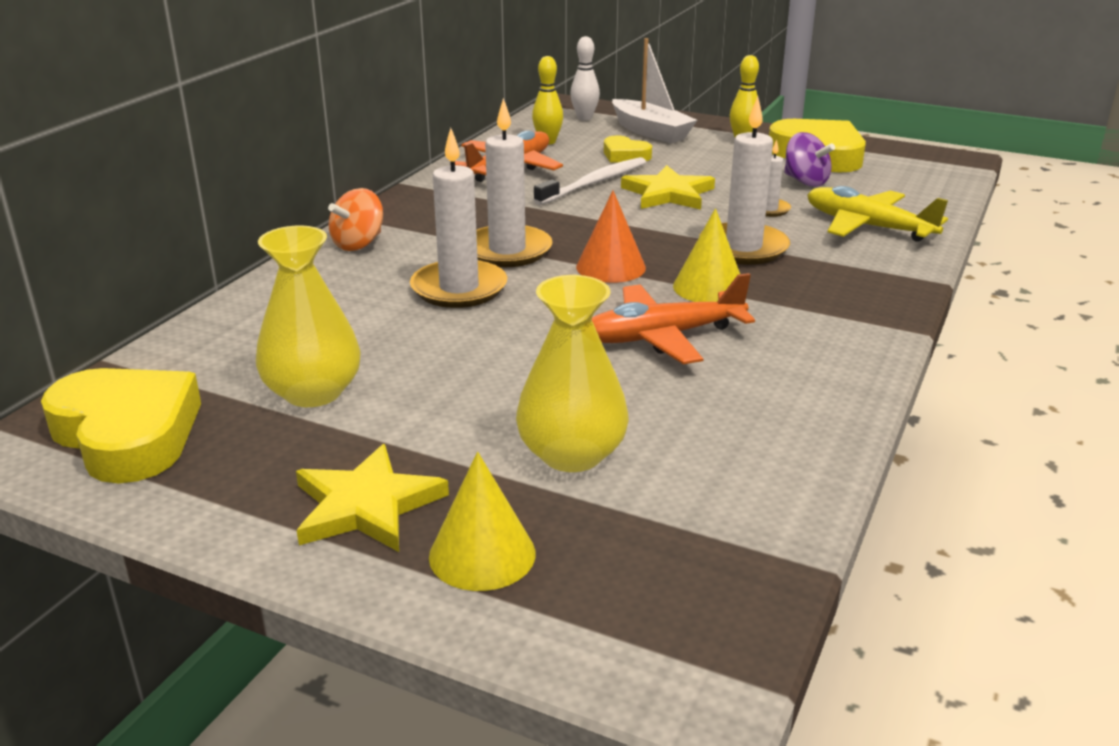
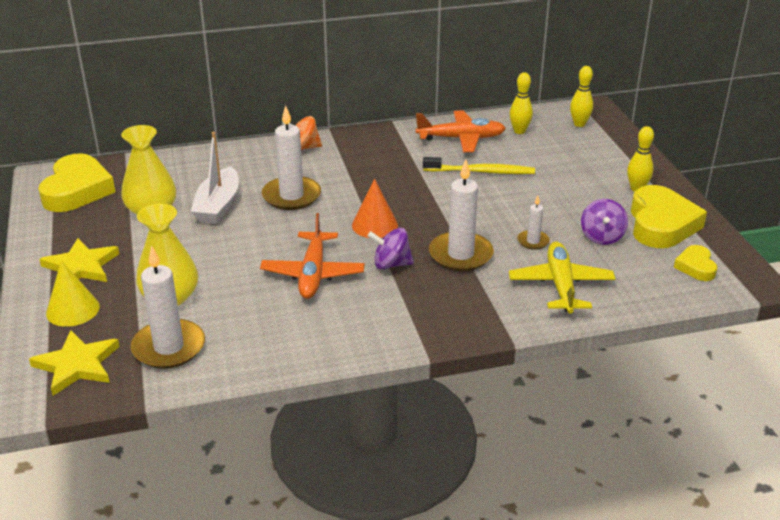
camera: 50 degrees right, 5 degrees up
(507, 250) = (352, 188): white candle -> white candle (169, 347)
(584, 118) = (579, 124): white bowling pin -> yellow bowling pin
(595, 183) = (481, 172): white toothbrush -> yellow toothbrush
(625, 155) = (540, 162): yellow heart -> yellow heart (695, 267)
(651, 132) = (594, 153): white boat -> white boat (218, 206)
(662, 337) = (313, 274): orange plane -> orange plane turned 120 degrees counterclockwise
(668, 194) = (503, 200): yellow star -> yellow star (77, 365)
(709, 287) = (391, 264): yellow cone -> purple spinning top

